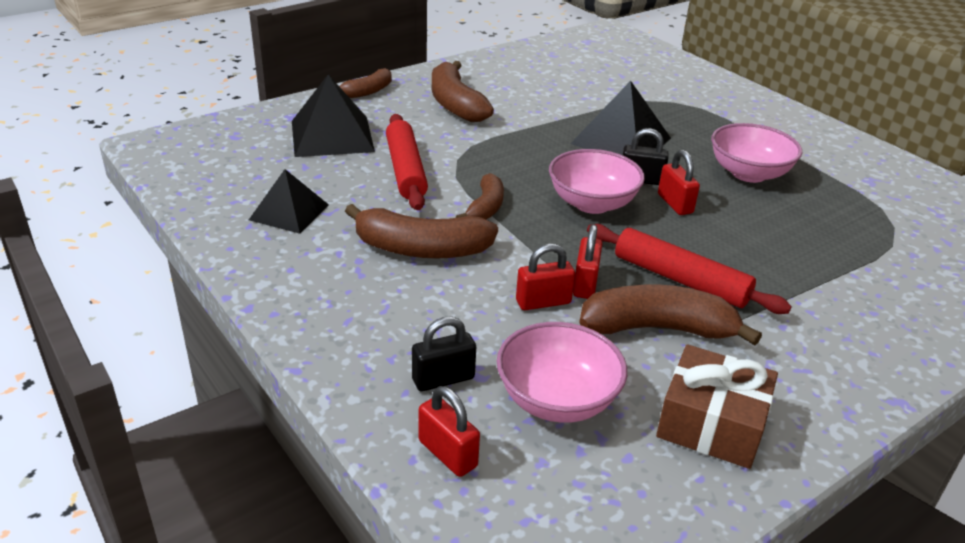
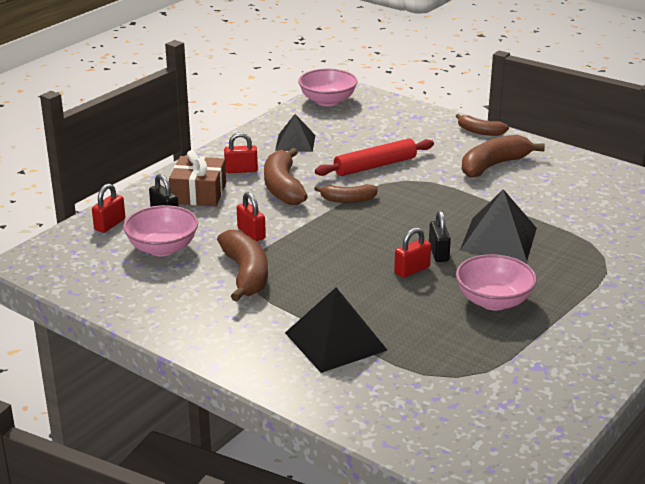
camera: 75 degrees right, 5 degrees down
(332, 136) = (400, 134): black pyramid -> black pyramid (335, 341)
(585, 284) = (279, 245): red padlock -> red padlock (241, 170)
(592, 203) = (385, 237): pink bowl -> pink bowl (327, 101)
(680, 280) = (307, 279): red rolling pin -> none
(711, 423) = (163, 298): brown gift -> brown gift (198, 193)

